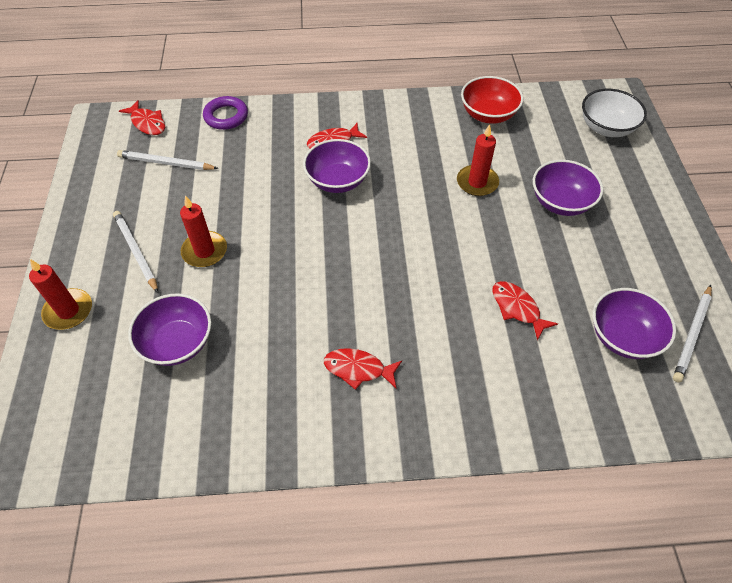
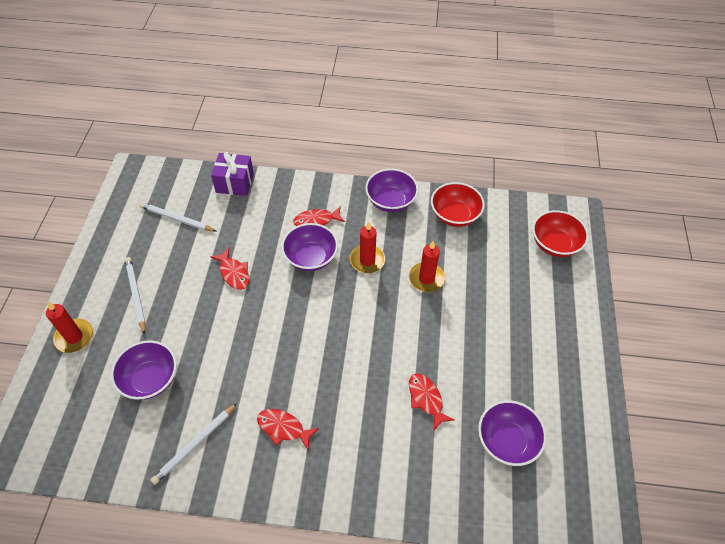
camera: 10 degrees right, 0 degrees up
(147, 123) = (170, 179): red fish -> red fish (234, 273)
(204, 251) = (189, 303): red candle -> red candle (367, 260)
(226, 116) = (235, 183): purple ring -> purple gift
(560, 202) = (492, 309): purple bowl -> purple bowl (390, 201)
(606, 128) = (555, 244): white bowl -> red bowl
(692, 334) = (566, 450): white pencil -> white pencil (195, 444)

